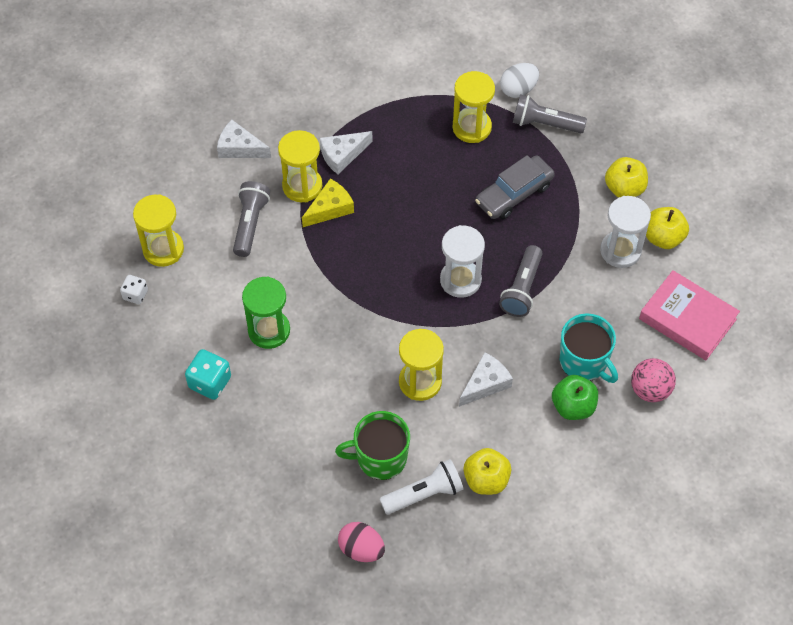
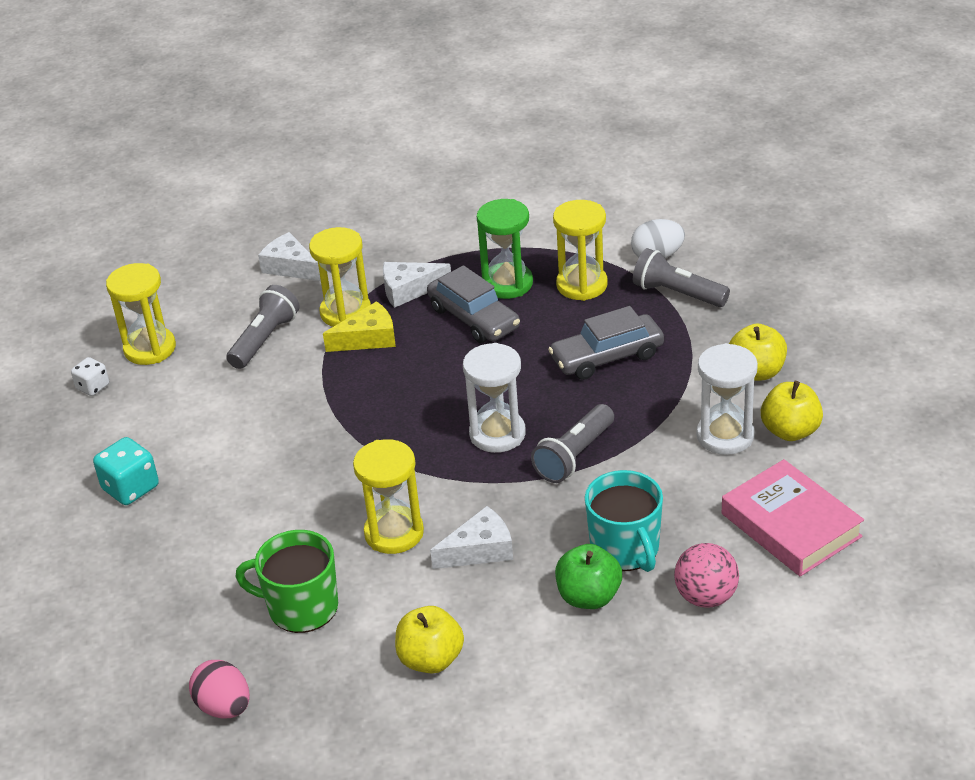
camera: 20 degrees right, 20 degrees down
(269, 330) = (231, 447): green hourglass -> green hourglass (507, 284)
(402, 174) = (474, 318): none -> grey car
(424, 494) = (339, 659): white flashlight -> none

